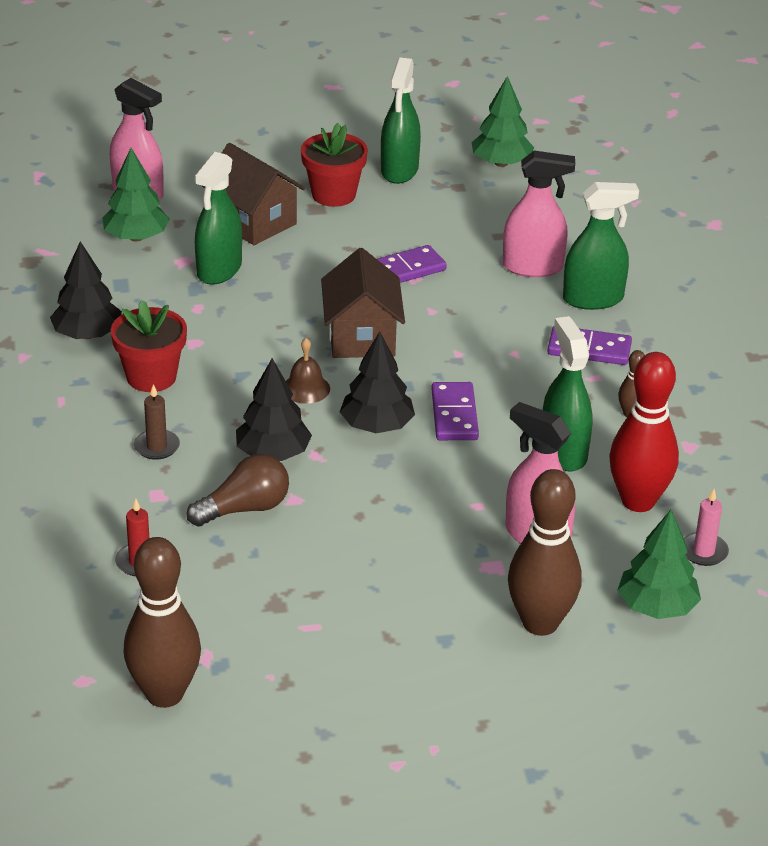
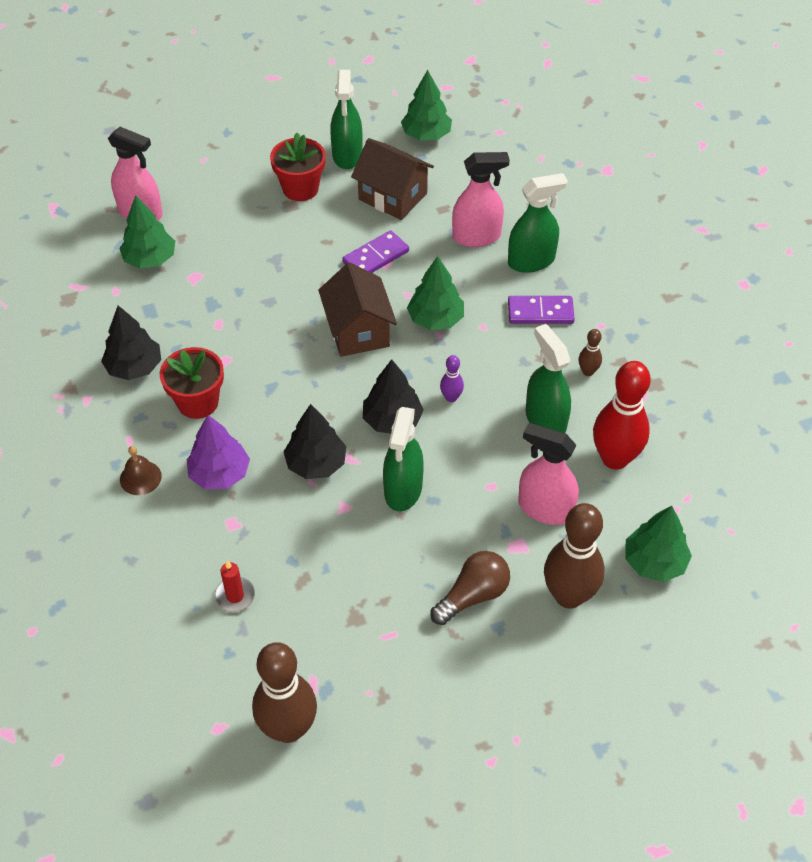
camera: 10 degrees left, 15 degrees up
(157, 447) = (220, 474): brown candle -> purple tree
(219, 270) = (226, 282): green spray bottle -> green spray bottle (403, 489)
(244, 509) = (307, 524): brown light bulb -> brown light bulb (473, 595)
(254, 222) = (242, 227): brown house -> brown house (393, 196)
(306, 388) = (326, 392): brown bell -> brown bell (140, 477)
(454, 415) = (451, 397): purple domino -> purple bowling pin
(458, 338) = (435, 319): none -> green tree
(703, 551) = (677, 499): pink candle -> none

